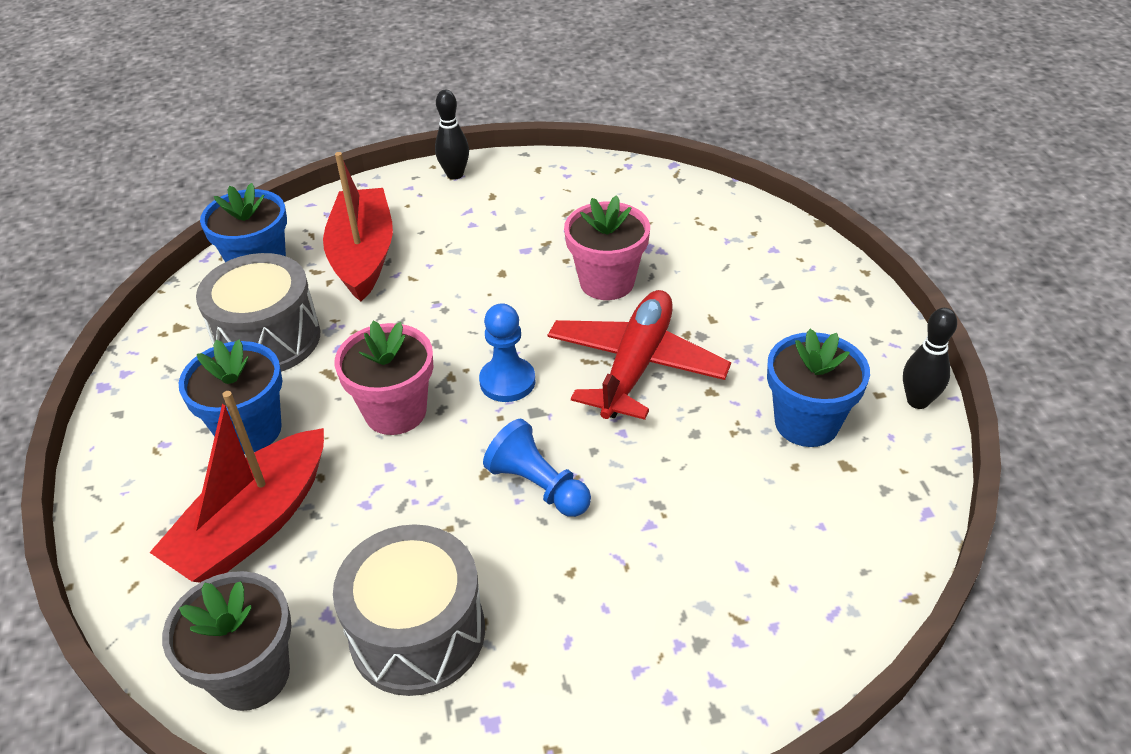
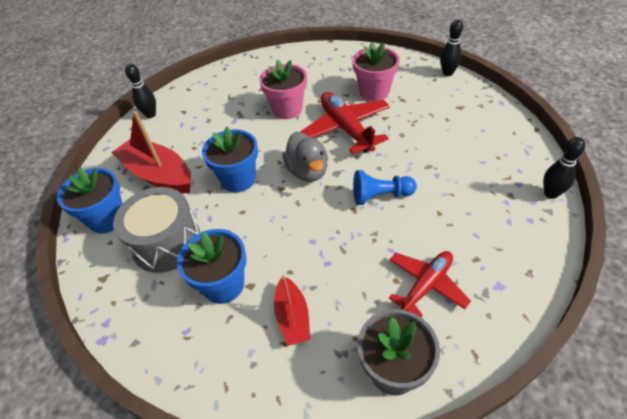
camera: 45 degrees left, 5 degrees up
(254, 524) = (292, 317): red boat -> red boat, size x0.57
(395, 412) = (280, 220): pink flower pot -> pink flower pot (374, 92)
(417, 633) = (426, 285): grey drum -> red plane
(507, 381) = (307, 171): blue pawn -> grey duck
(760, 697) = (550, 194): none -> black bowling pin
(806, 423) = (429, 104): blue flower pot -> blue flower pot (238, 179)

